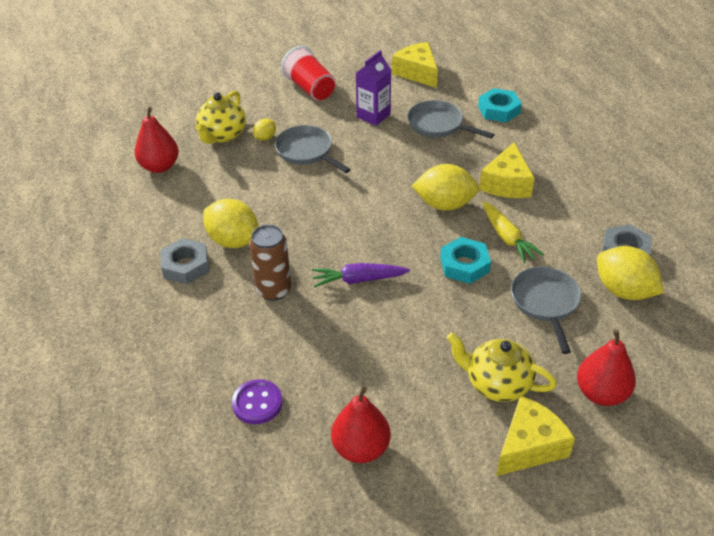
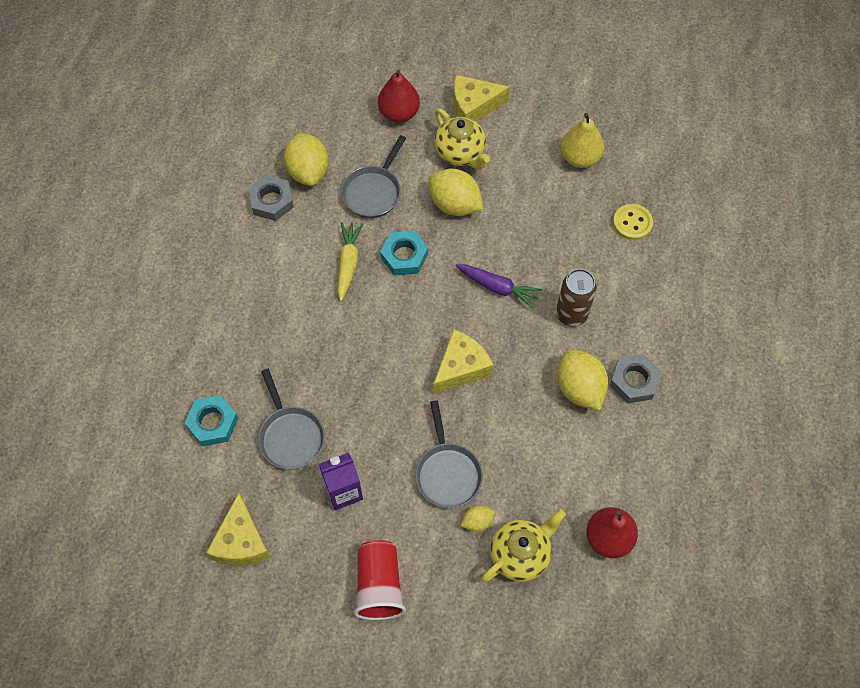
camera: 150 degrees left, 20 degrees up
(257, 403) = (632, 223): purple button -> yellow button
(361, 448) = (580, 158): red pear -> yellow pear
(444, 204) = (369, 327): yellow lemon -> yellow lemon (454, 204)
(506, 183) = (296, 320): yellow cheese -> yellow cheese (461, 367)

